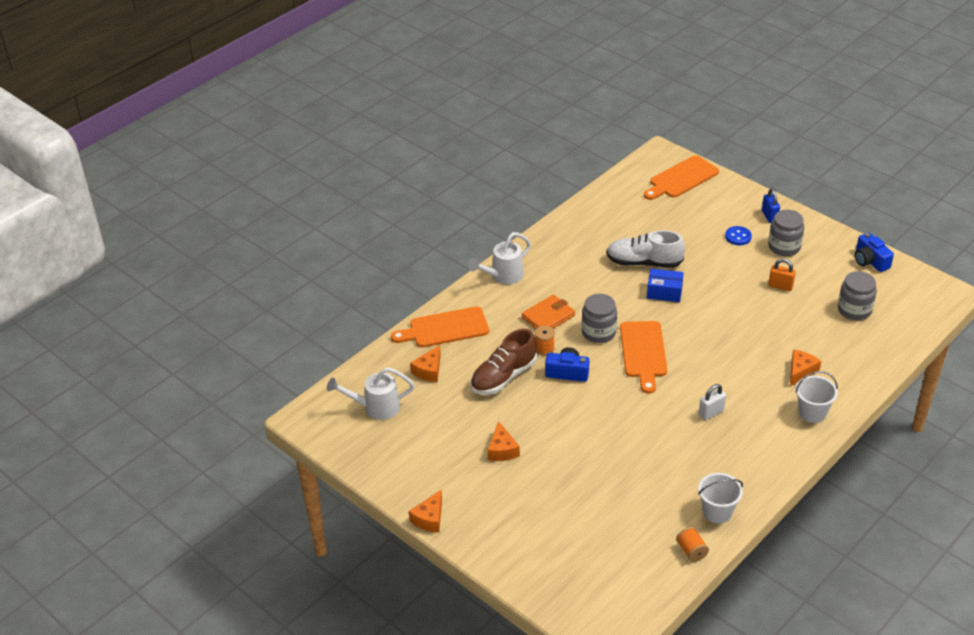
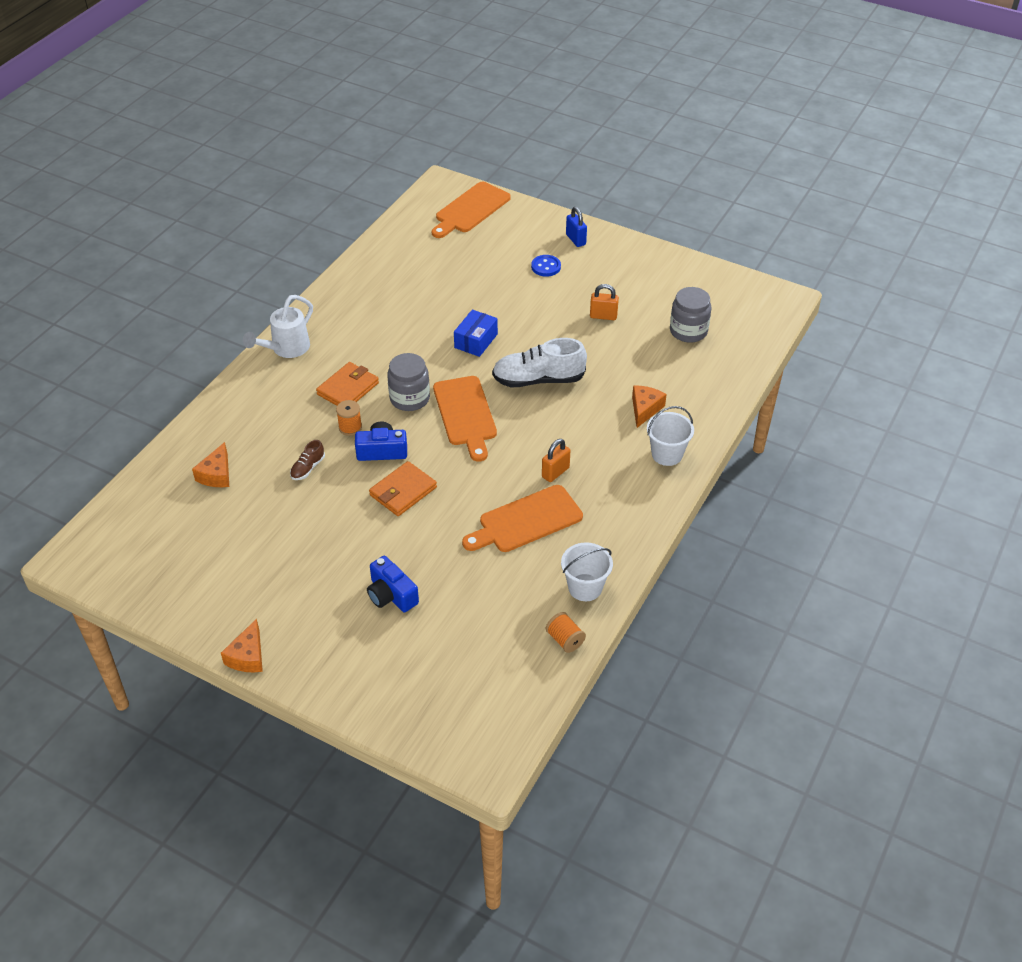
camera: 15 degrees left, 5 degrees up
(376, 407) = (159, 530): white watering can -> none
(445, 328) = (227, 421): orange cutting board -> orange cutting board (526, 521)
(502, 450) = (321, 556): orange cheese -> none
(503, 377) = (308, 468): brown shoe -> brown shoe, size x0.47
(578, 408) = (403, 491): none -> orange wallet
(644, 262) = (446, 310): white shoe -> white shoe (538, 379)
(664, 292) = (476, 341): blue box -> blue box turned 60 degrees counterclockwise
(711, 413) = (555, 472): white padlock -> orange padlock
(784, 247) = (598, 271): grey jar -> none
(870, 261) = (694, 274): blue camera -> blue camera (391, 595)

